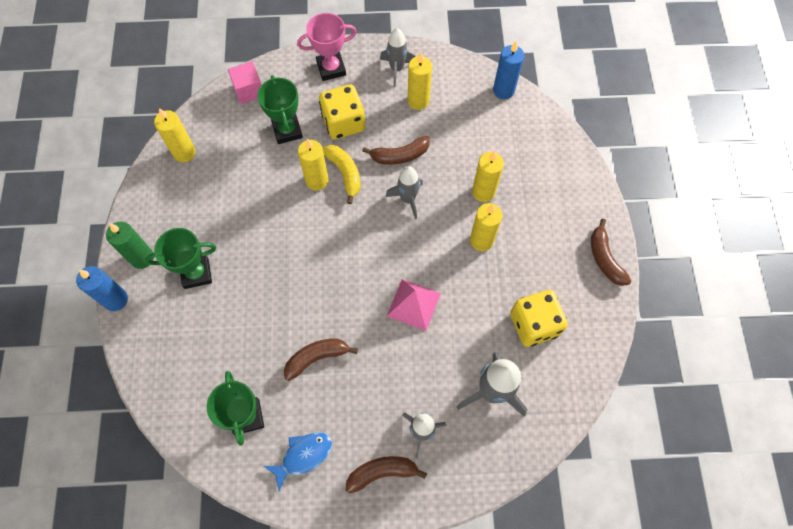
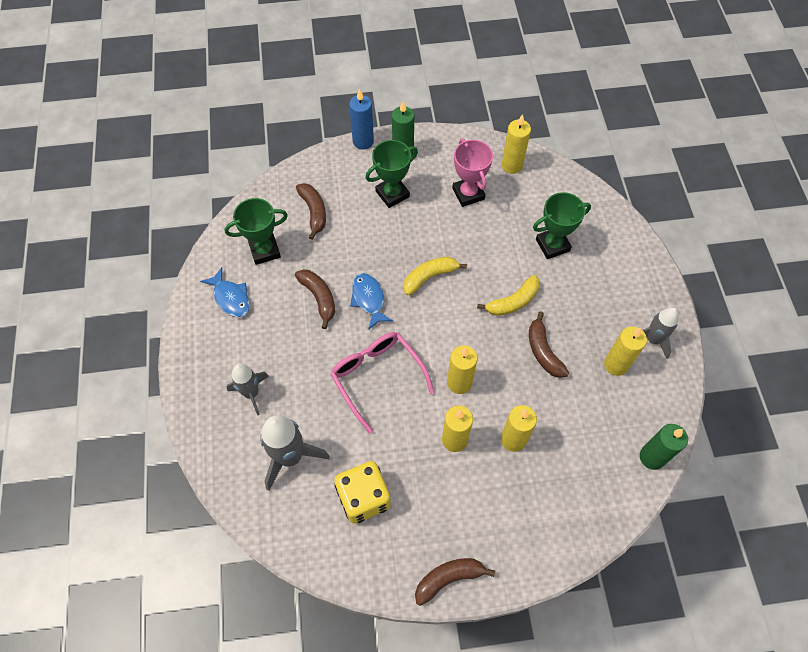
camera: 85 degrees right, 5 degrees down
(196, 273) = (392, 194): green trophy -> green trophy turned 75 degrees clockwise
(249, 90) = (592, 206): pink cube -> none
(306, 245) = (430, 277): none -> yellow banana
(317, 180) = (500, 277): yellow candle -> yellow candle (459, 383)
(325, 306) = (369, 299): none -> blue fish
(331, 68) = (636, 276): pink trophy -> pink trophy (468, 194)
(343, 123) = (572, 294): yellow dice -> none
(382, 472) = (215, 362): brown banana -> brown banana (314, 212)
(407, 199) = (492, 363): grey rocket -> none
(413, 304) = (377, 377): pink pyramid -> pink glasses
(503, 90) = (652, 457): blue candle -> green candle

